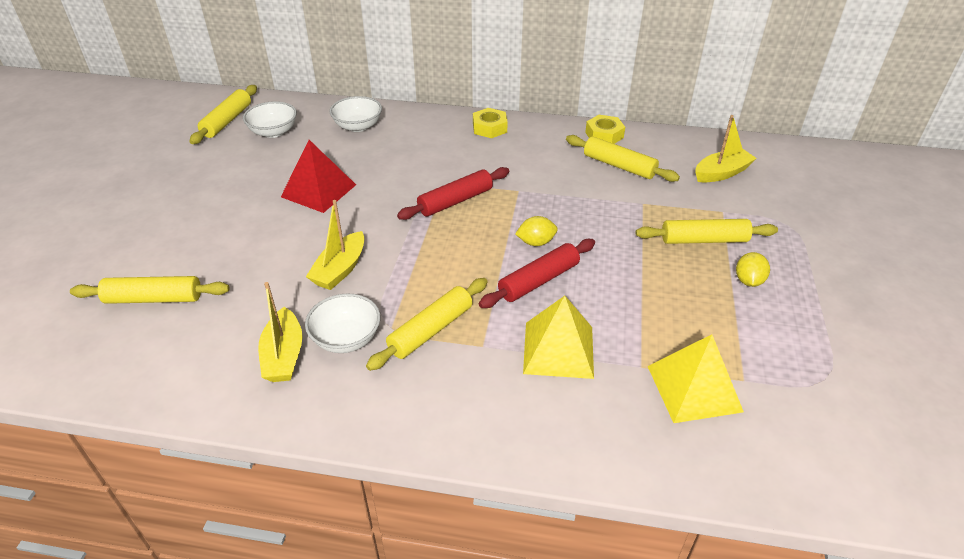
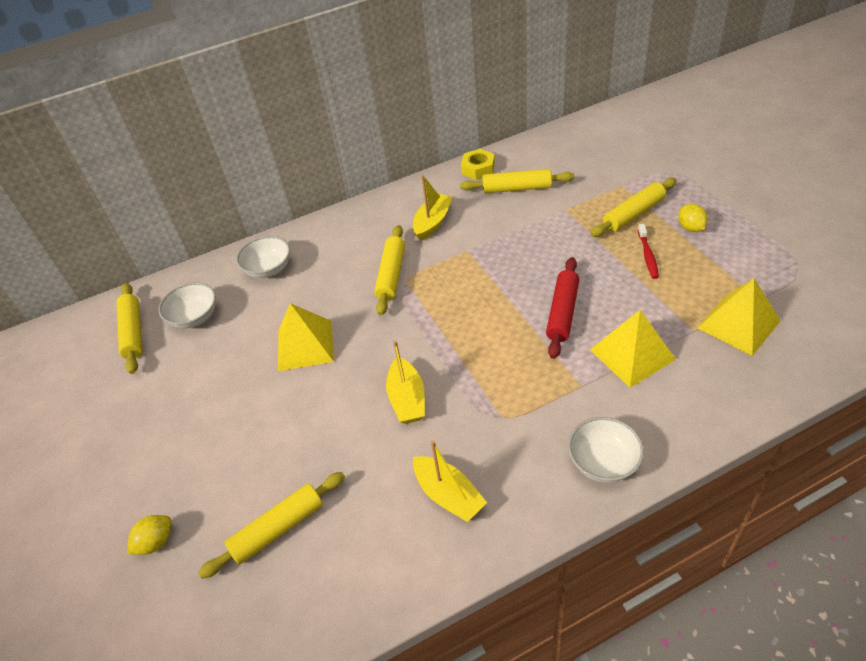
camera: 30 degrees left, 5 degrees up
(318, 190) = (305, 345): red pyramid -> yellow pyramid
(346, 338) = (479, 448): white bowl -> white bowl (603, 462)
(431, 330) = (533, 399): yellow rolling pin -> yellow rolling pin (391, 275)
(455, 201) = (429, 287): red rolling pin -> none
(489, 128) = (384, 210): yellow nut -> none
(536, 242) = (527, 284): yellow lemon -> yellow lemon (156, 542)
(674, 280) = (647, 256): none -> red toothbrush
(721, 173) = (590, 156): yellow boat -> yellow boat (432, 222)

